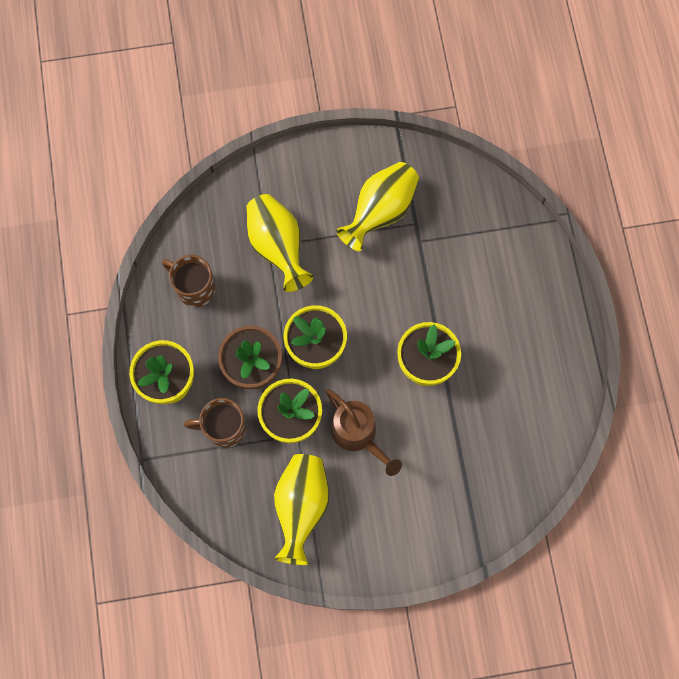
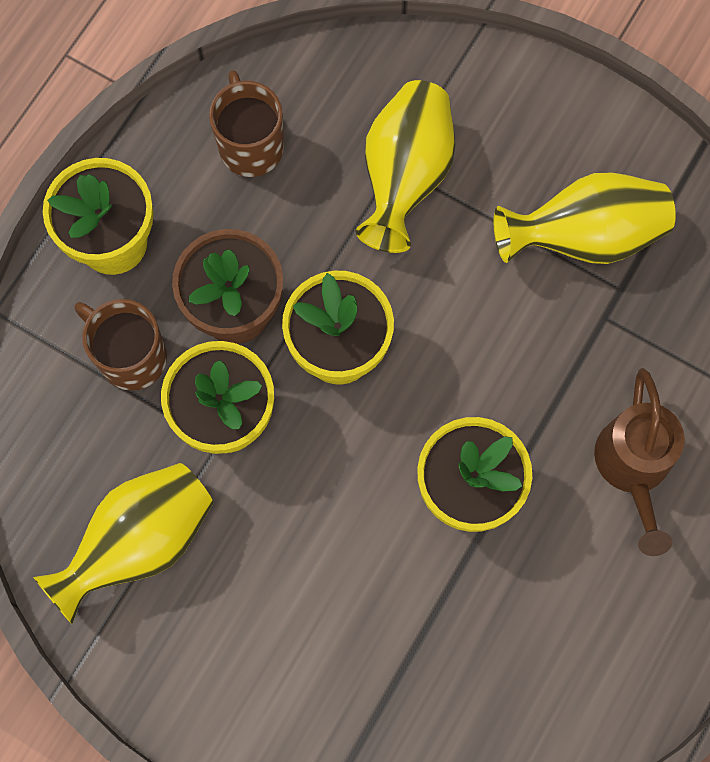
camera: 40 degrees right, 0 degrees up
(358, 435) = (296, 510): brown watering can -> brown watering can (633, 468)

